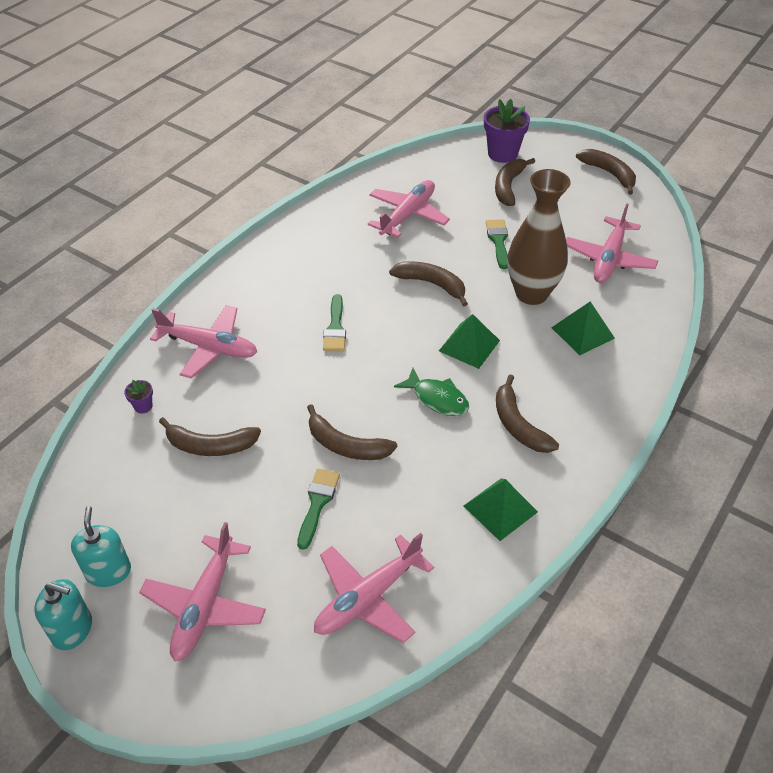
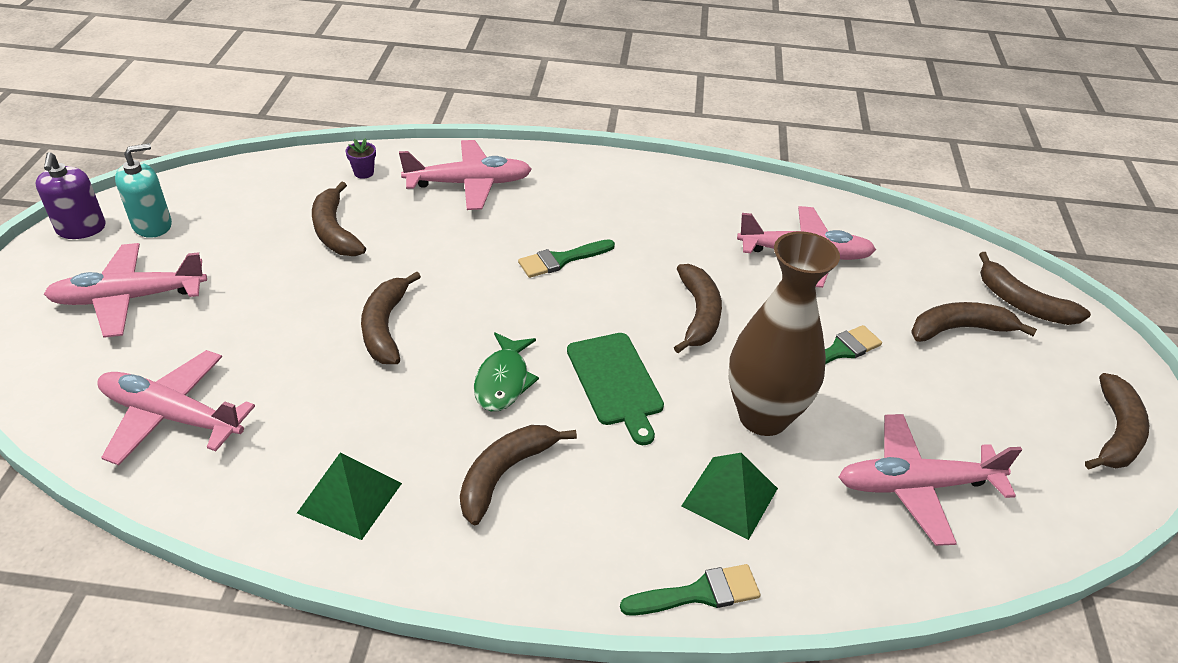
camera: 60 degrees right, 5 degrees down
(72, 629) = (81, 229): turquoise soap dispenser -> purple soap dispenser
(209, 347) = (469, 184): pink plane -> pink plane turned 90 degrees counterclockwise
(317, 503) = (290, 332): green brush -> green brush (699, 593)
(469, 345) = (616, 382): green pyramid -> green cutting board
(502, 154) = (1022, 303): purple flower pot -> brown banana

